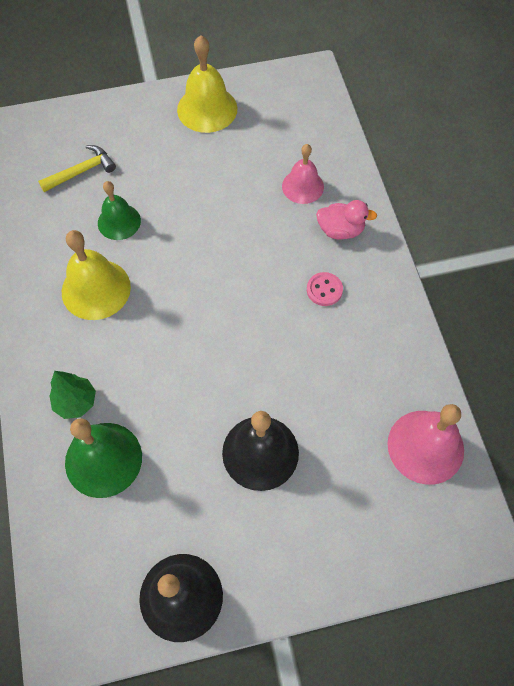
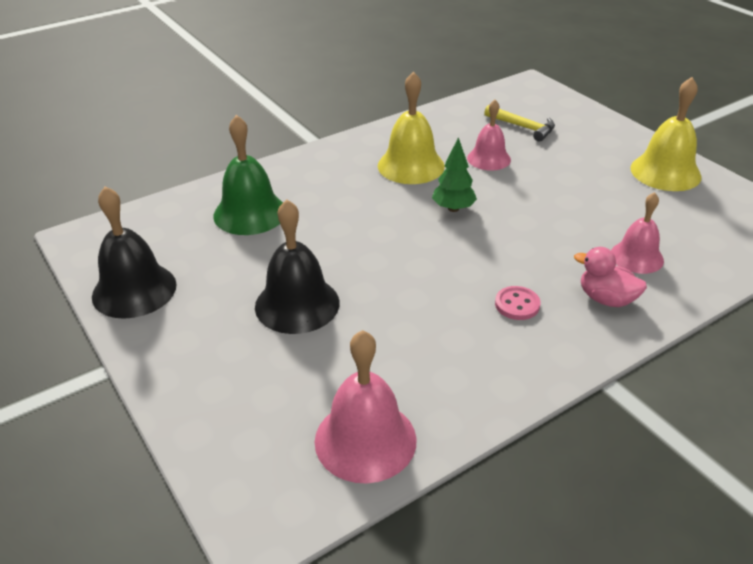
camera: 70 degrees right, 25 degrees down
(76, 402) = (296, 185): green tree -> green tree (453, 208)
(119, 221) = (489, 158): green bell -> pink bell
(340, 230) = (606, 299): pink duck -> pink duck turned 135 degrees clockwise

